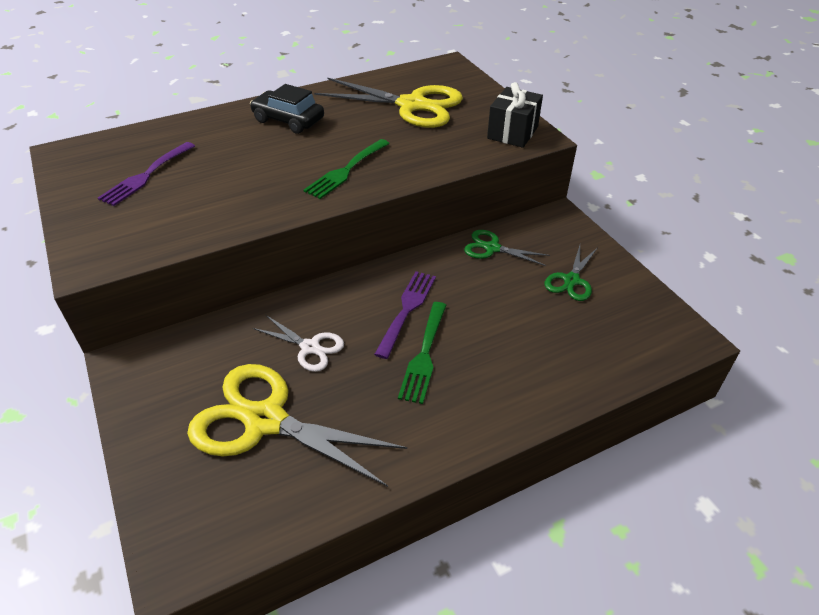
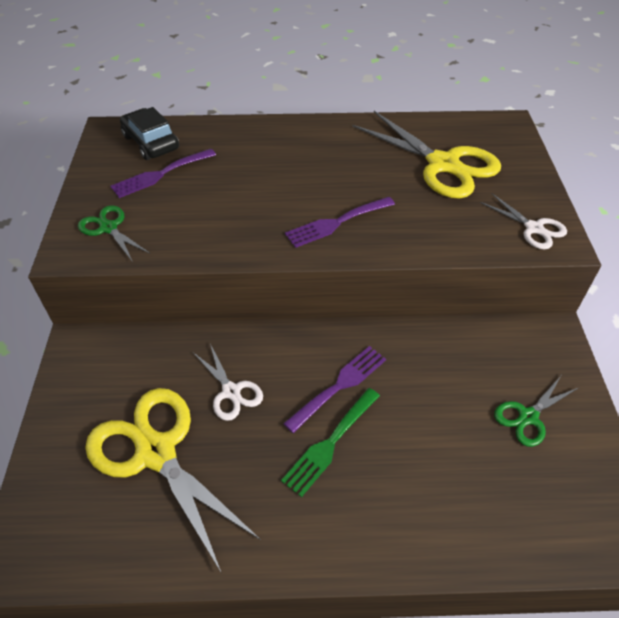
camera: 25 degrees right, 5 degrees up
(288, 120) = (313, 149): black car -> black car (151, 142)
(346, 171) = (336, 223): green fork -> purple fork
(492, 248) = (461, 346): green scissors -> green scissors (108, 228)
(512, 133) = (534, 228): black gift -> white scissors

